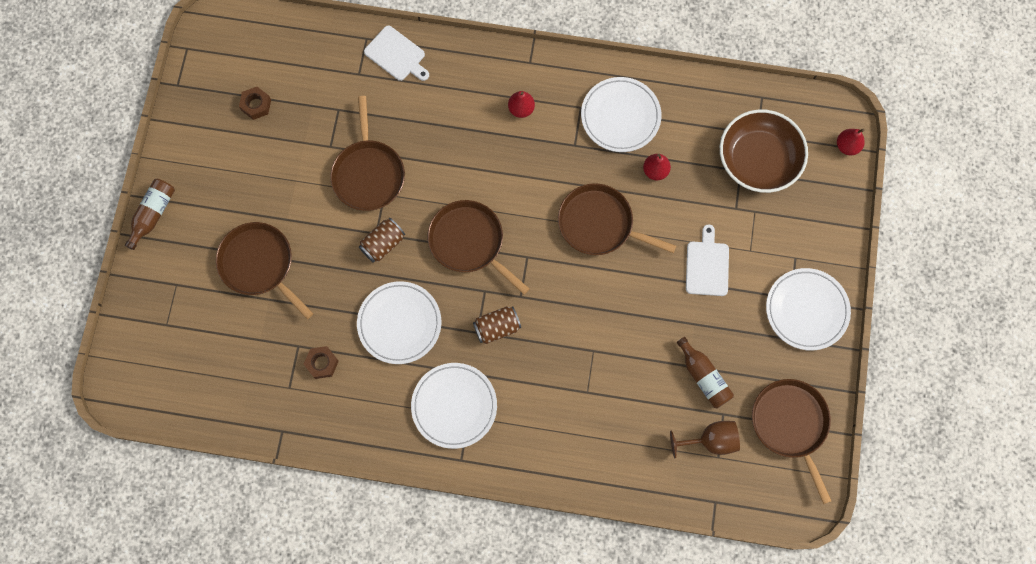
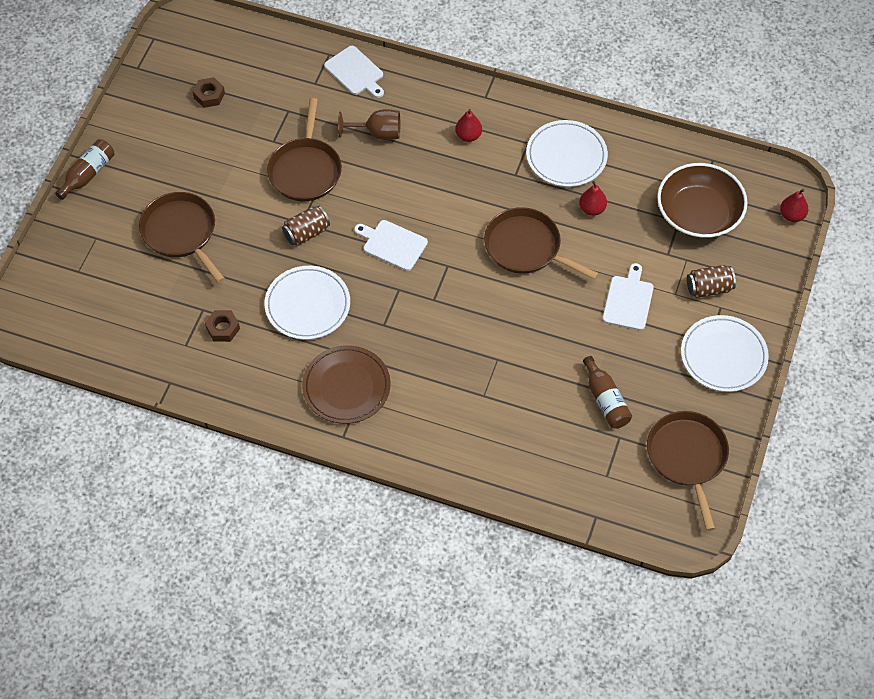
camera: 10 degrees right, 15 degrees down
(454, 406) = (346, 387): white plate -> brown plate
(469, 242) = (392, 244): brown pan -> white cutting board
(497, 327) = (404, 323): brown can -> brown can (709, 288)
(710, 440) = (601, 459): brown goblet -> brown goblet (378, 133)

